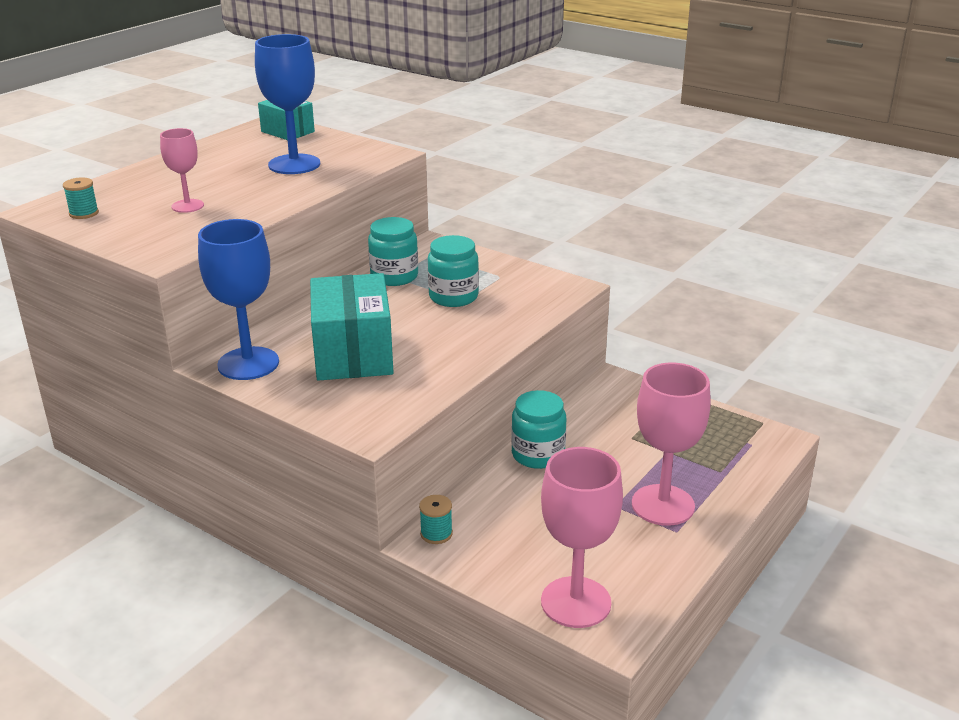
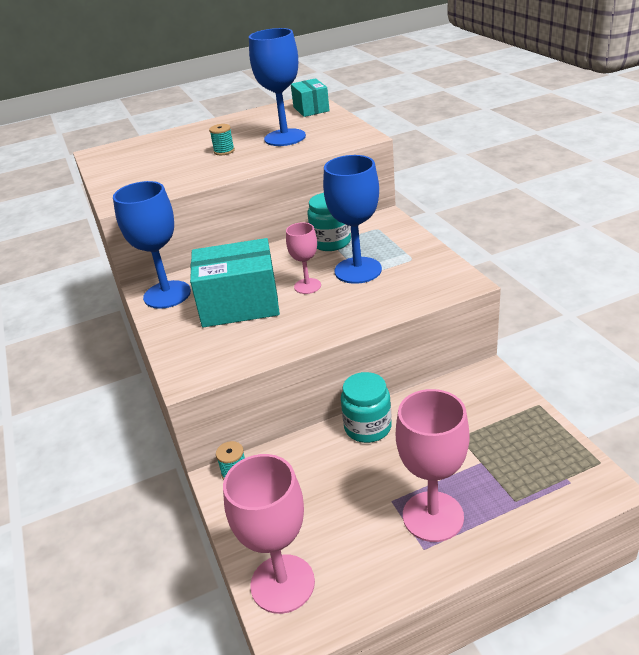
camera: 35 degrees right, 5 degrees up
(84, 213) = (116, 159): turquoise spool -> turquoise spool (224, 151)
(187, 206) = (180, 163): pink goblet -> pink goblet (307, 286)
(353, 354) = (239, 304): turquoise box -> turquoise box turned 60 degrees clockwise
(453, 297) = (358, 270): turquoise jar -> blue goblet

